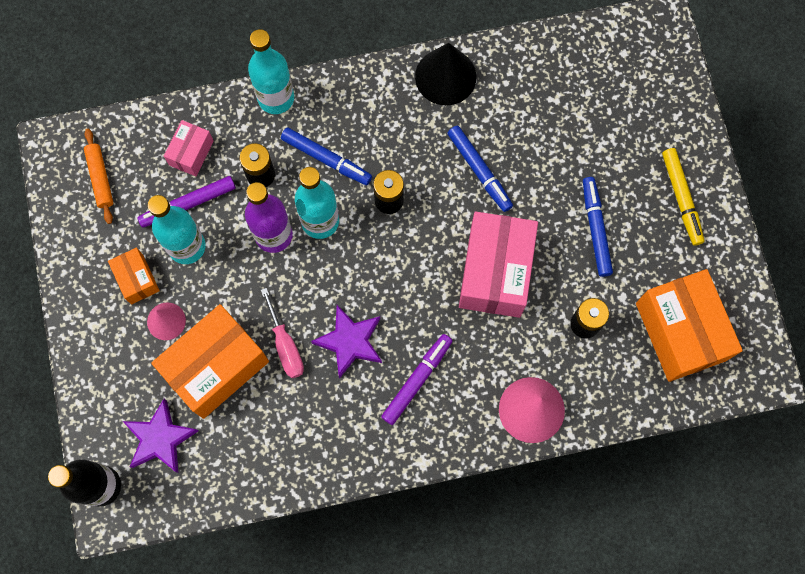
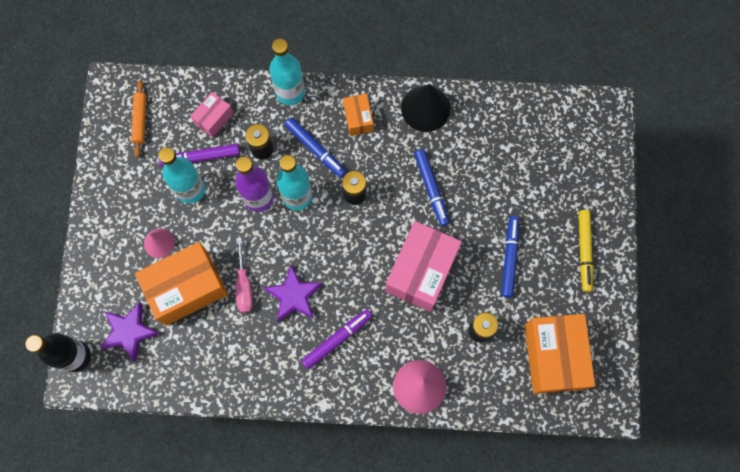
camera: 15 degrees right, 0 degrees up
(137, 279) = (146, 205): orange box -> orange box (358, 119)

